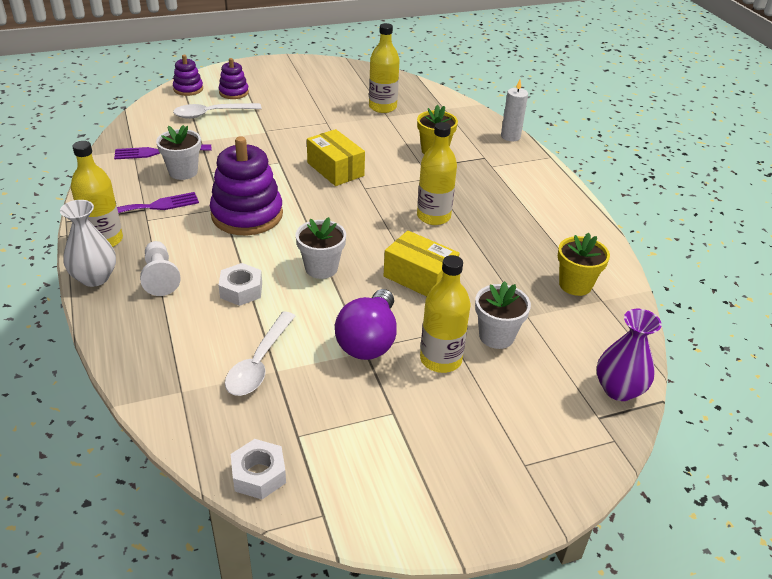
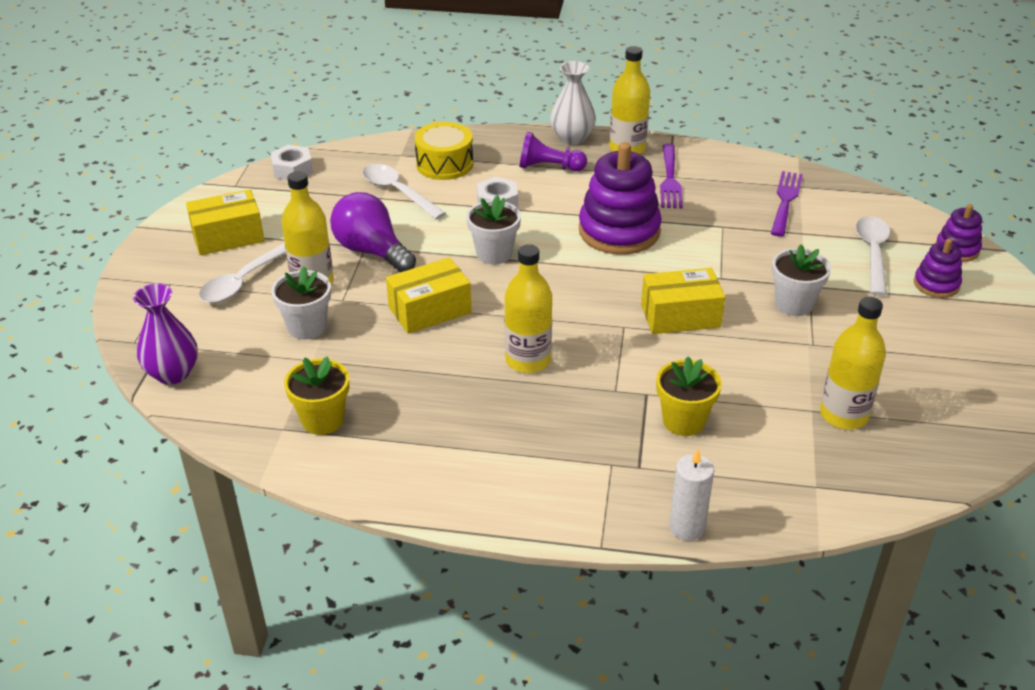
camera: 120 degrees right, 0 degrees up
(160, 277) = (549, 167): white pawn -> purple pawn
(183, 172) = (731, 209): white flower pot -> white flower pot (794, 304)
(186, 349) = (444, 164): none -> yellow drum
(421, 461) = (228, 236): none -> yellow box
(476, 408) = (243, 281): none -> white spoon

